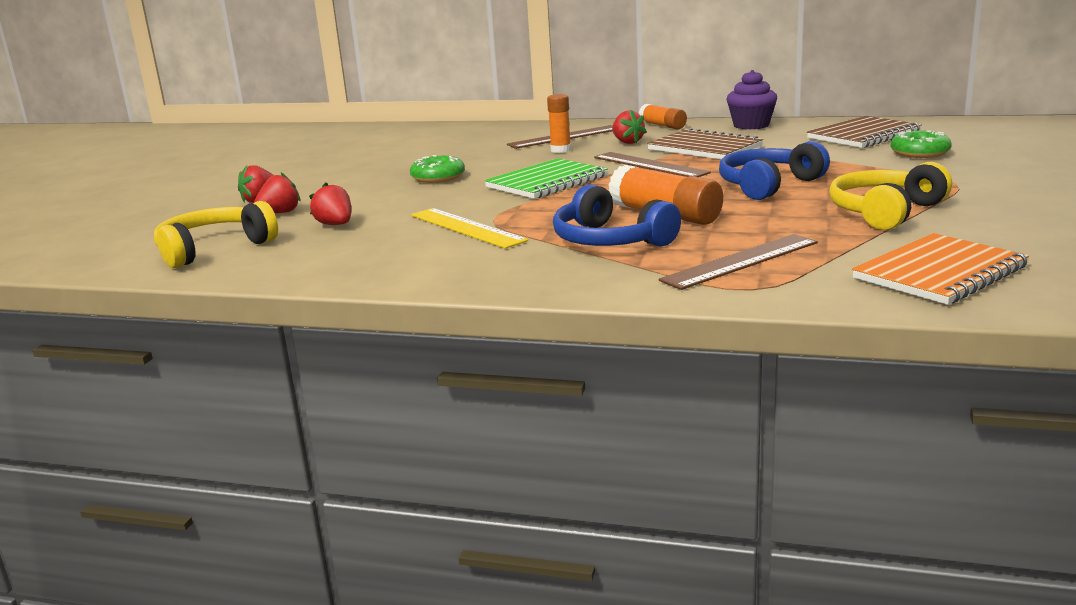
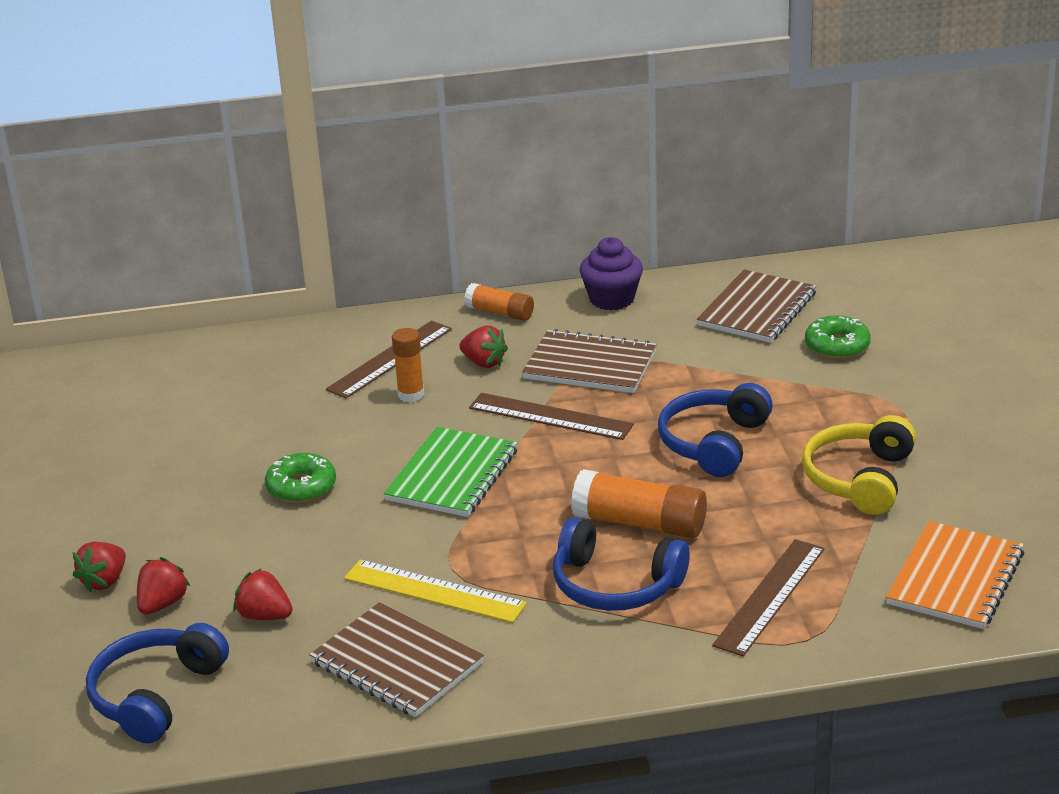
camera: 25 degrees left, 10 degrees up
(214, 249) = (155, 695): yellow headphones -> blue headphones
(393, 256) = (397, 663): none -> brown notebook

